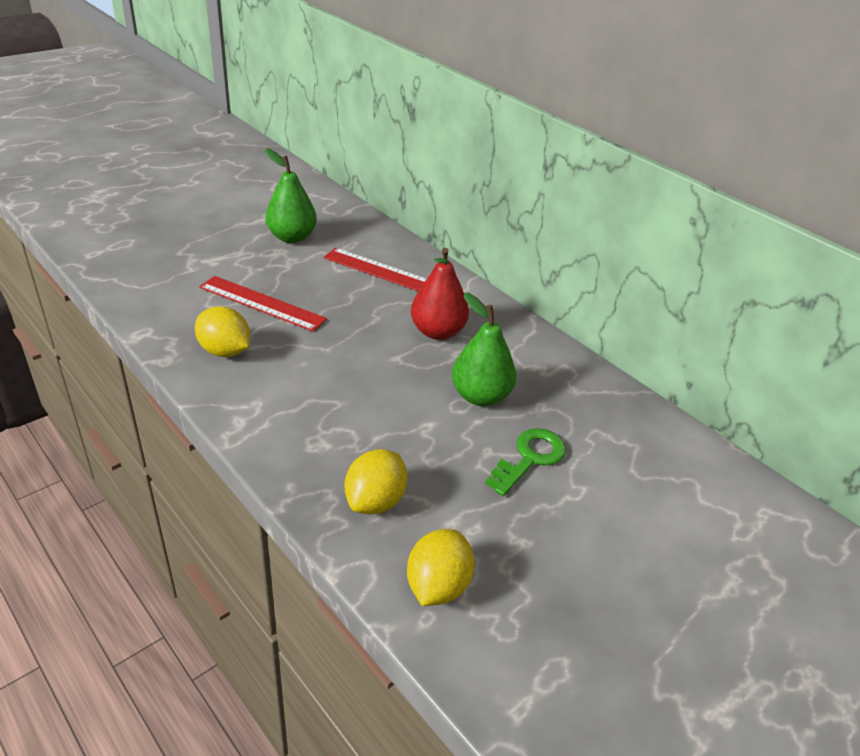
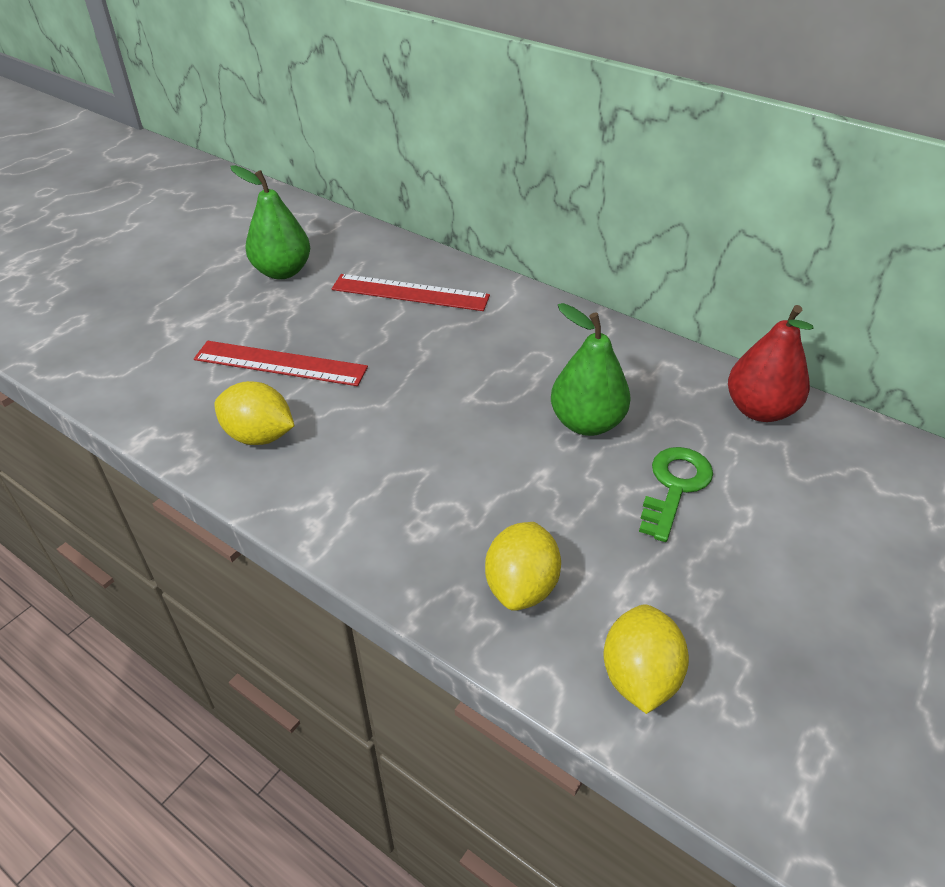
camera: 10 degrees left, 5 degrees up
(437, 332) = (504, 354): red pear -> red pear (759, 410)

